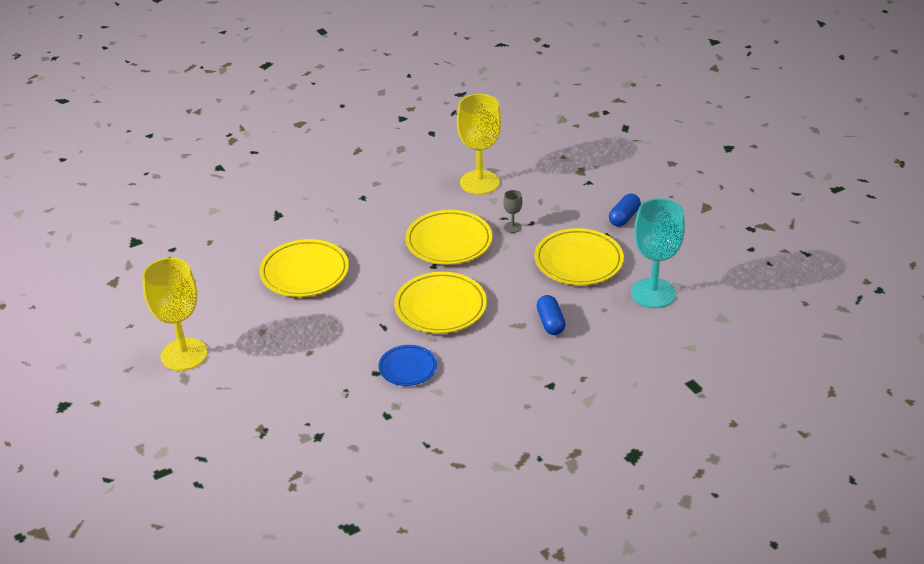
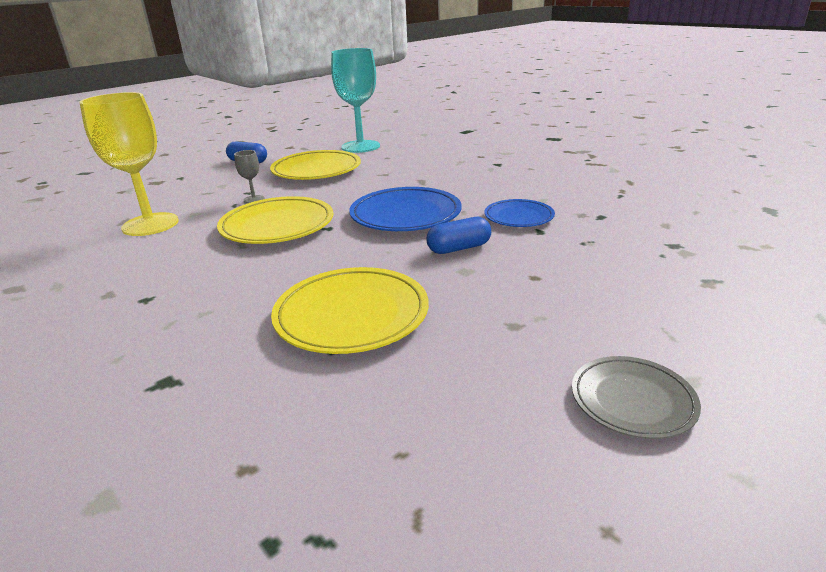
camera: 100 degrees left, 10 degrees down
(184, 354) = (632, 400): yellow goblet -> grey plate
(440, 307) = (405, 215): yellow plate -> blue plate
(550, 323) = (413, 171): blue capsule -> blue capsule (459, 248)

